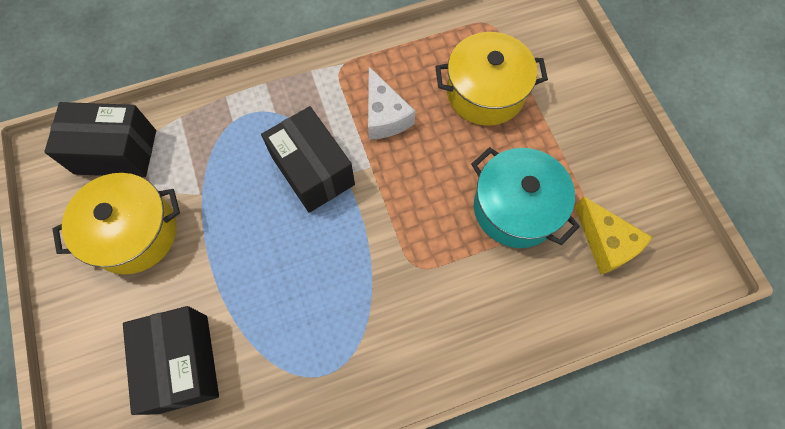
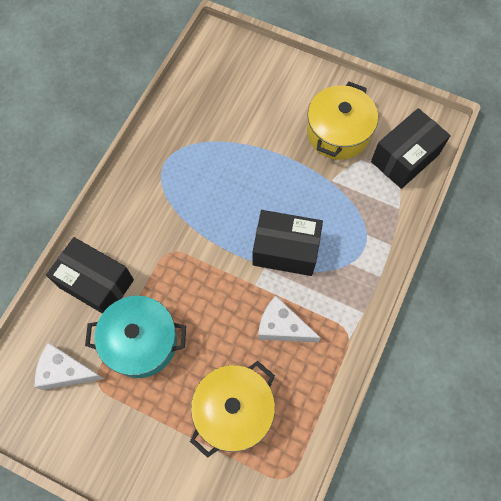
camera: 135 degrees right, 0 degrees up
(183, 363) = (239, 106): black box -> black box (96, 283)
(606, 243) = (65, 371): yellow cheese -> white cheese

